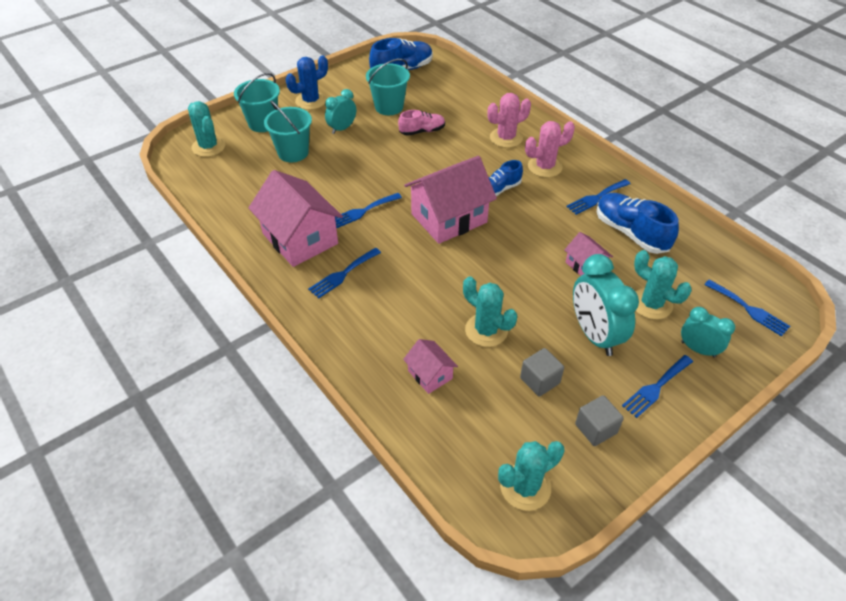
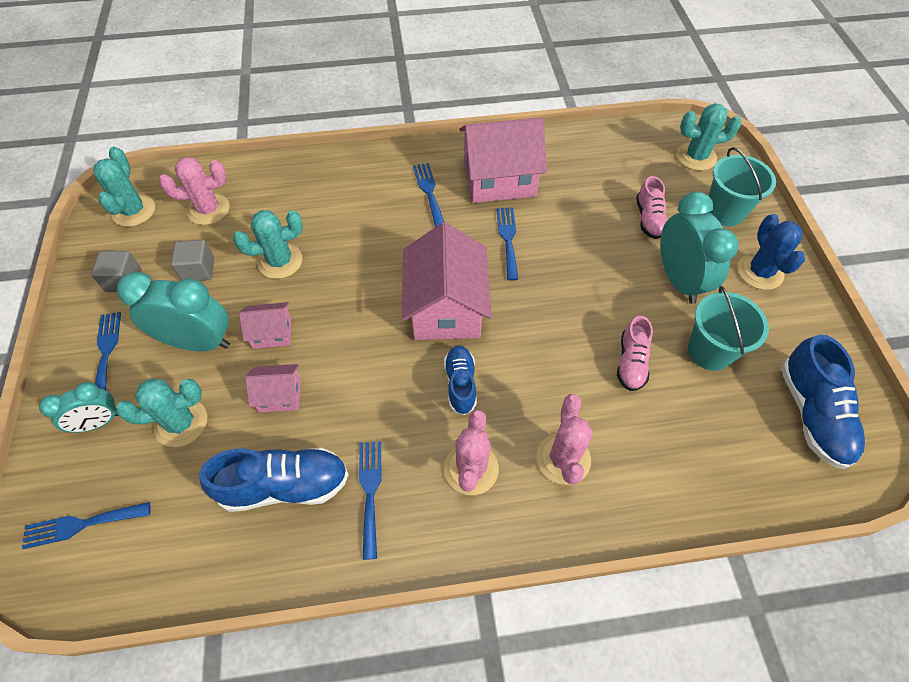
camera: 120 degrees right, 10 degrees up
(293, 153) = (649, 219): turquoise bucket -> pink shoe
(342, 128) = (678, 280): turquoise clock -> turquoise clock, size x1.70
(430, 374) = (273, 202): pink house -> pink house (272, 333)
(475, 421) = (208, 209): none -> pink cactus

